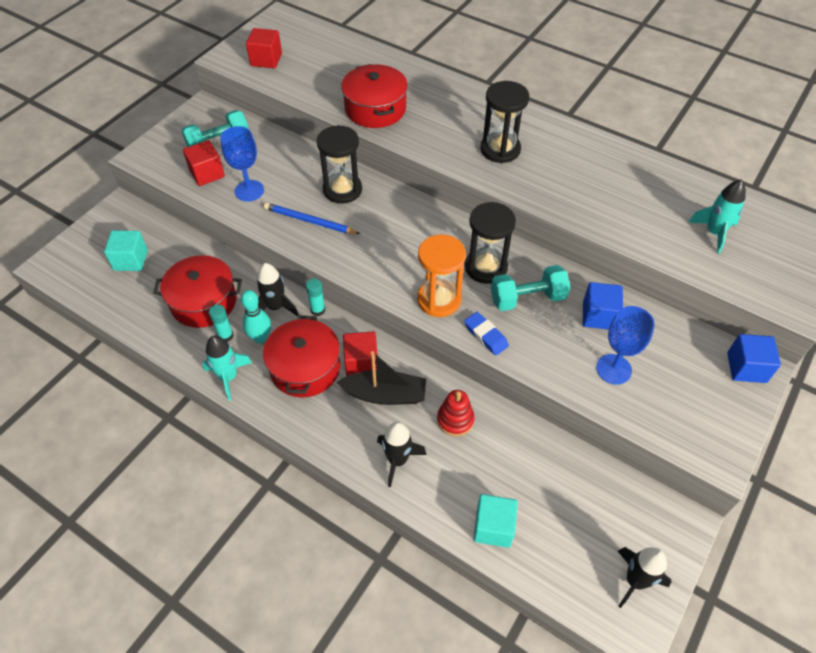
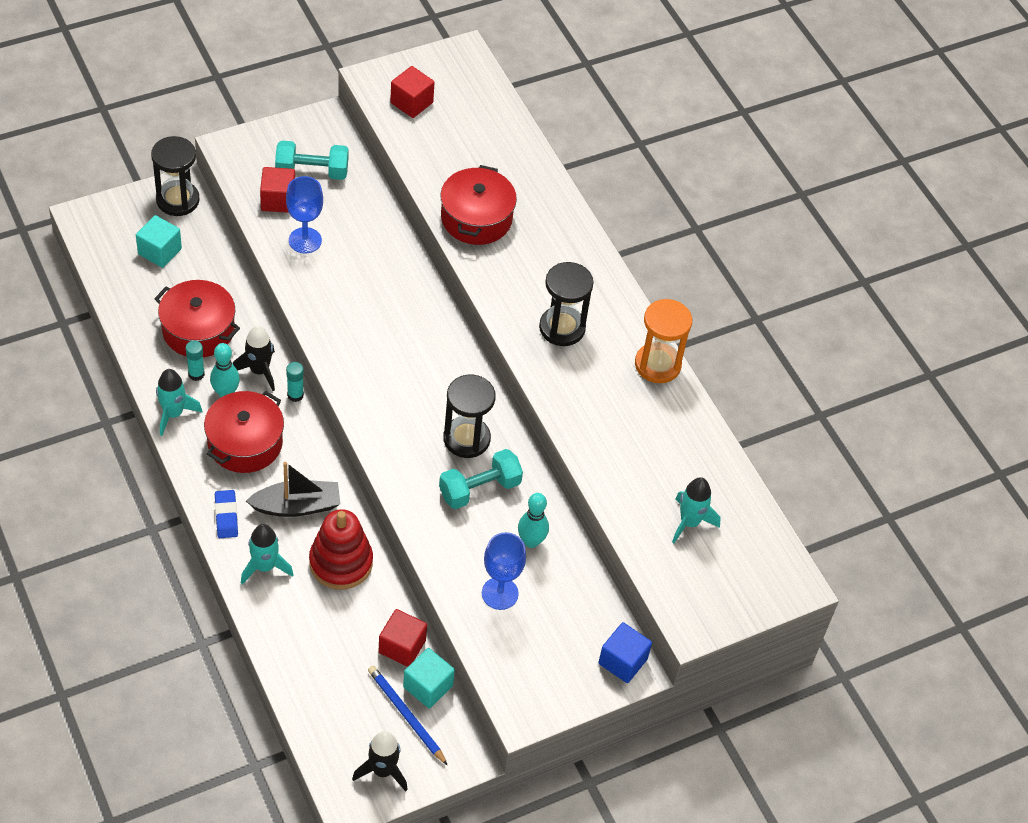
camera: 25 degrees right, 0 degrees up
(309, 221) = (338, 303): blue pencil -> blue pencil (406, 715)
(342, 190) = (394, 286): black hourglass -> black hourglass (177, 200)
(361, 363) = (298, 466): red cube -> red cube (402, 646)
(385, 394) = (297, 506): black boat -> black boat turned 45 degrees counterclockwise
(398, 460) = (265, 567): black rocket -> turquoise rocket
(439, 300) = (397, 445): orange hourglass -> orange hourglass (657, 364)
(455, 420) = (341, 562): red stacking toy -> red stacking toy, size x1.63
(485, 336) = (411, 501): blue eraser -> blue eraser (226, 516)
(493, 527) = (301, 664): turquoise cube -> turquoise cube (428, 686)
(527, 298) = (479, 489): turquoise dumbbell -> turquoise dumbbell turned 45 degrees counterclockwise
(599, 316) = (531, 541): blue cube -> turquoise bowling pin

